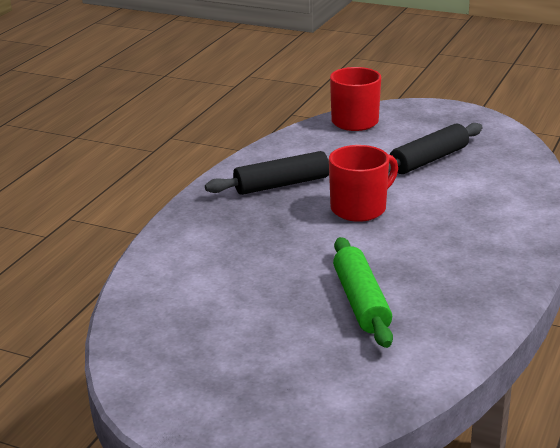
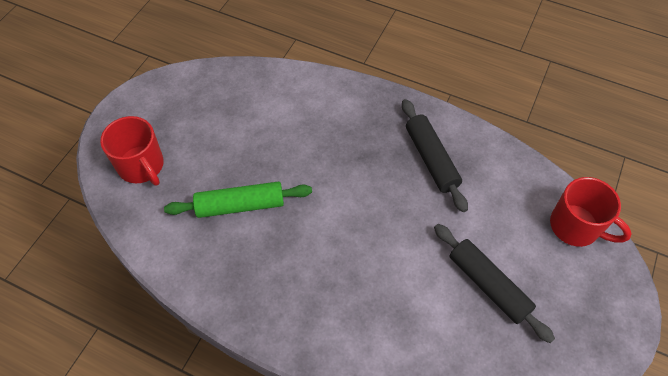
camera: 90 degrees right, 30 degrees up
(360, 208) = (386, 216): red mug -> red mug (141, 166)

